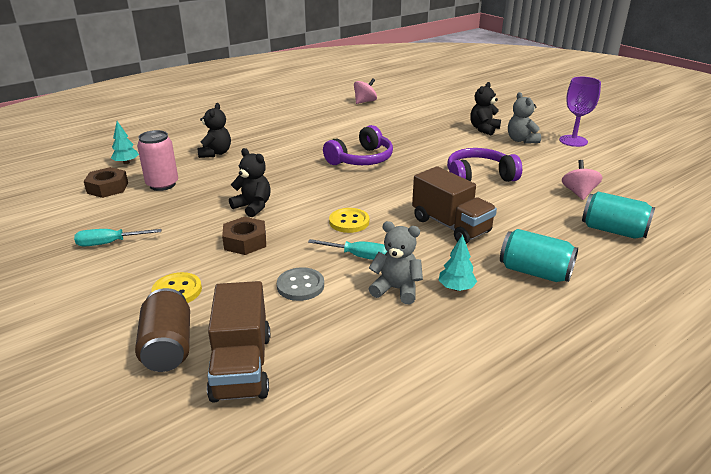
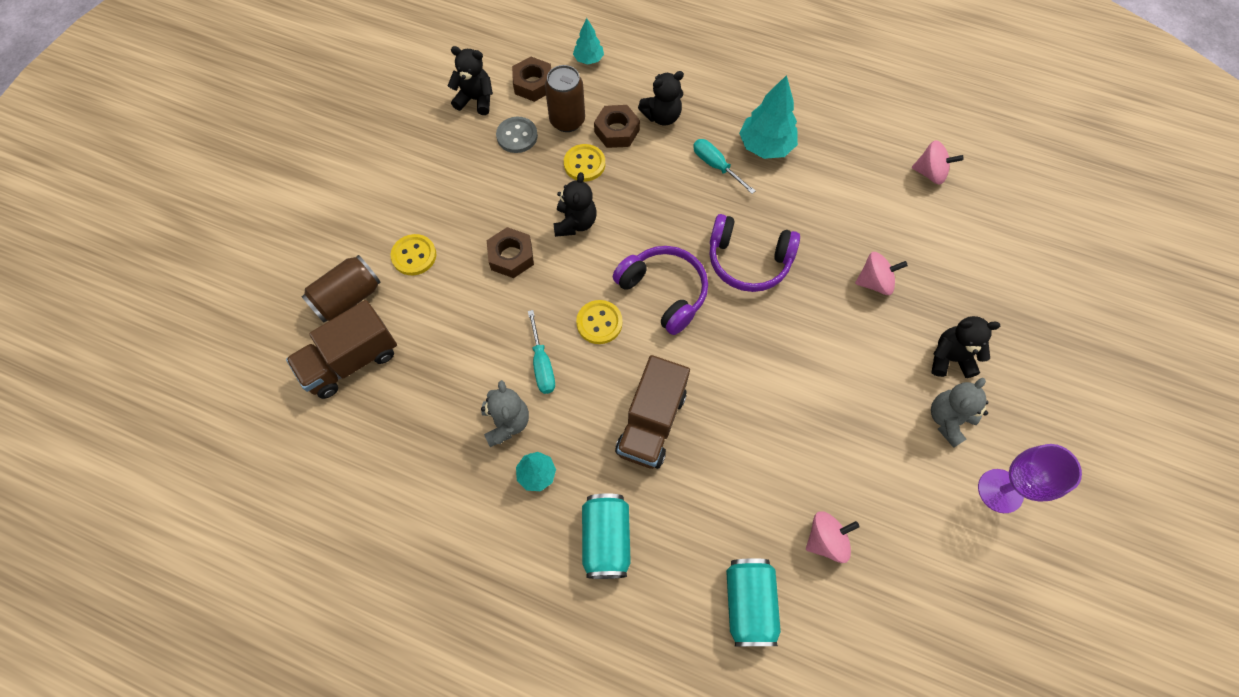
camera: 60 degrees right, 35 degrees up
(76, 215) = (476, 100): none -> black teddy bear
(109, 243) = (450, 158): turquoise screwdriver -> turquoise screwdriver (716, 166)
(162, 184) = (567, 121): pink can -> brown can
(201, 170) = (616, 131): none -> brown nut
(209, 189) = (584, 164): none -> yellow button
(287, 132) = (765, 146): none -> turquoise tree
(300, 286) = (470, 342): grey button -> grey button (517, 136)
(417, 132) = (874, 282): none -> pink spinning top
(478, 177) = (790, 407): purple headphones -> purple headphones (664, 292)

